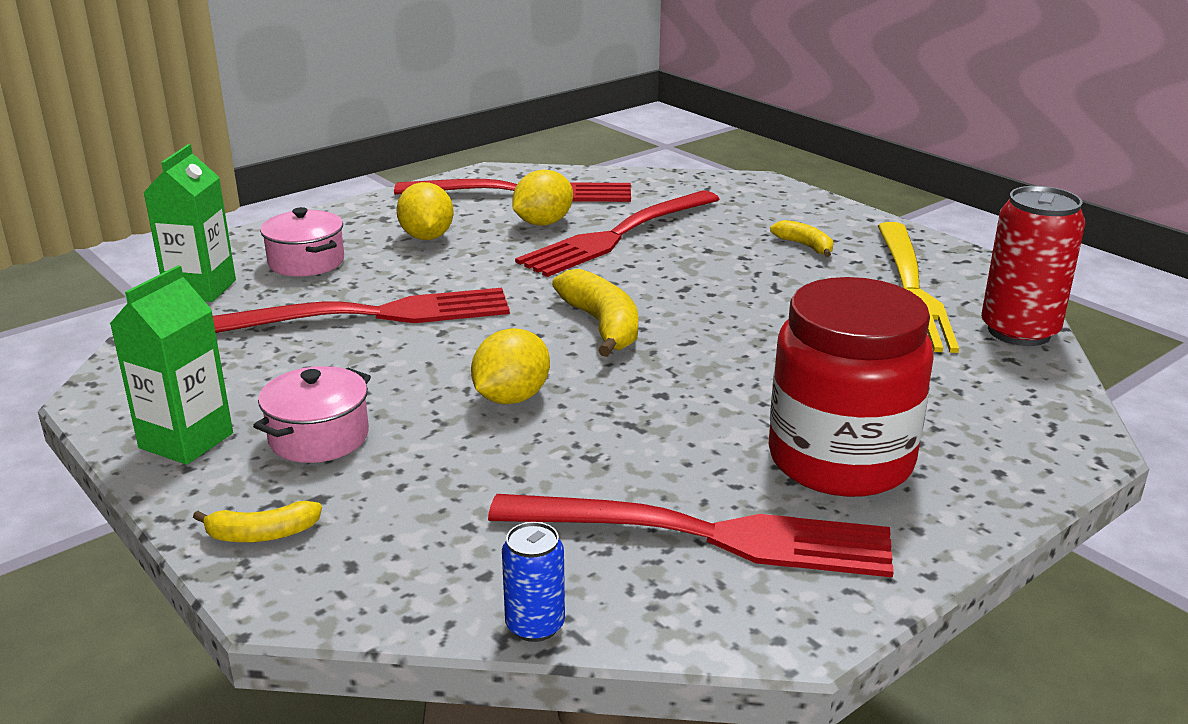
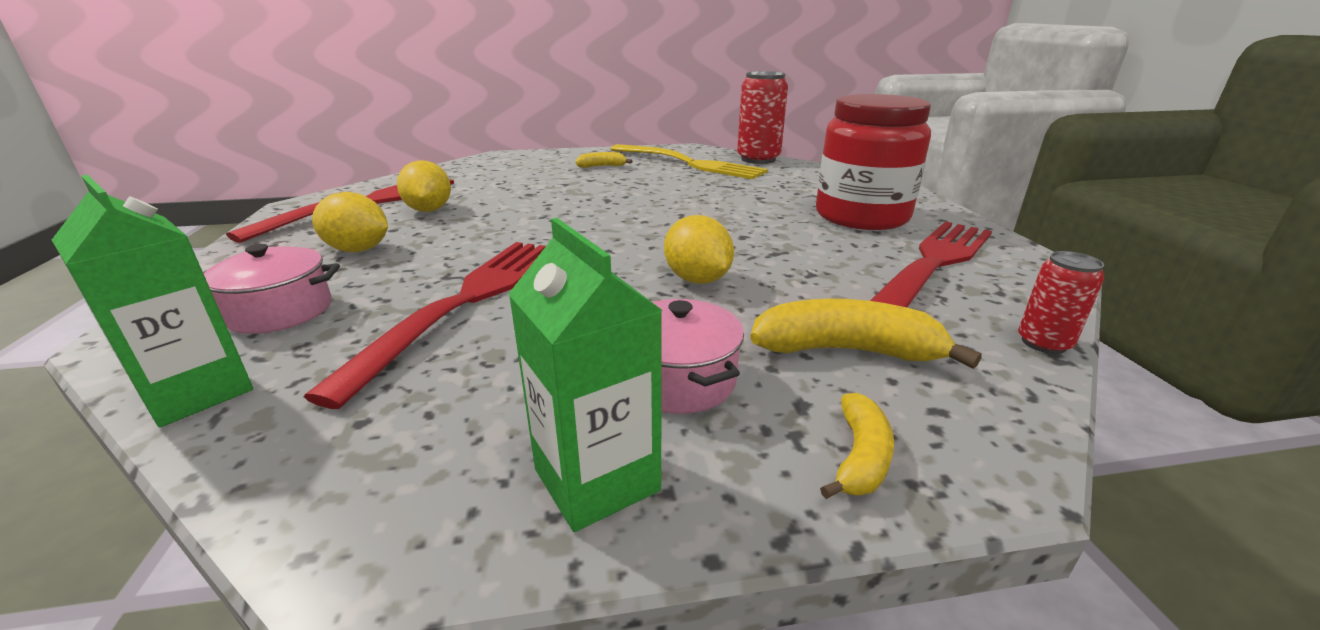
camera: 60 degrees left, 0 degrees up
(535, 625) = (1043, 343): blue can -> red can
(602, 325) = (624, 229): yellow banana -> yellow banana (846, 351)
(617, 235) = (497, 197): red fork -> none

